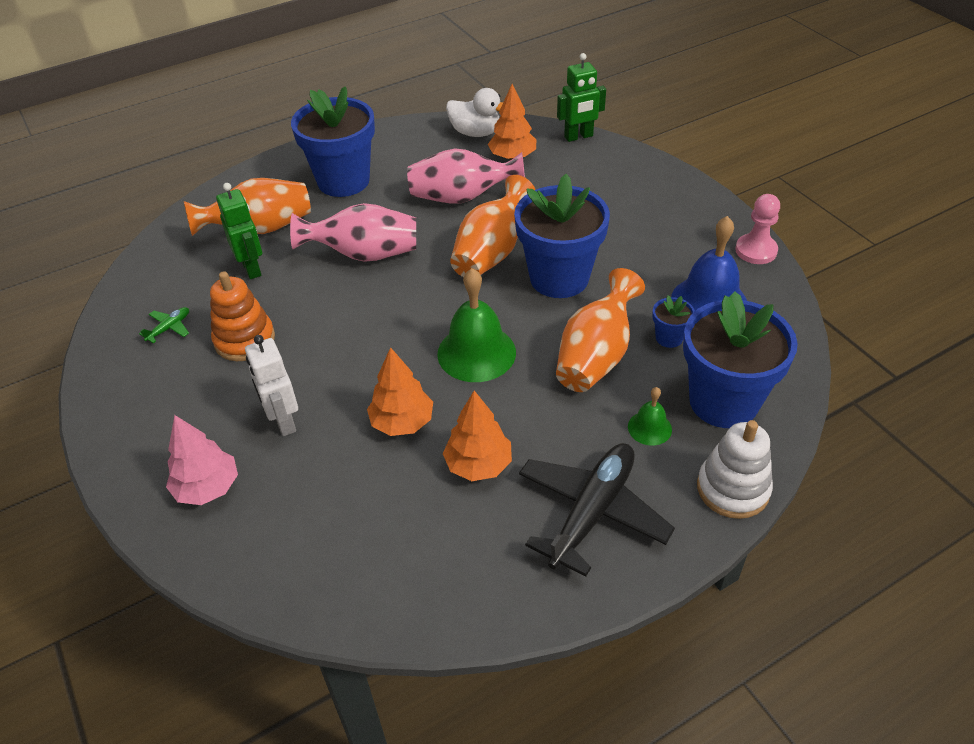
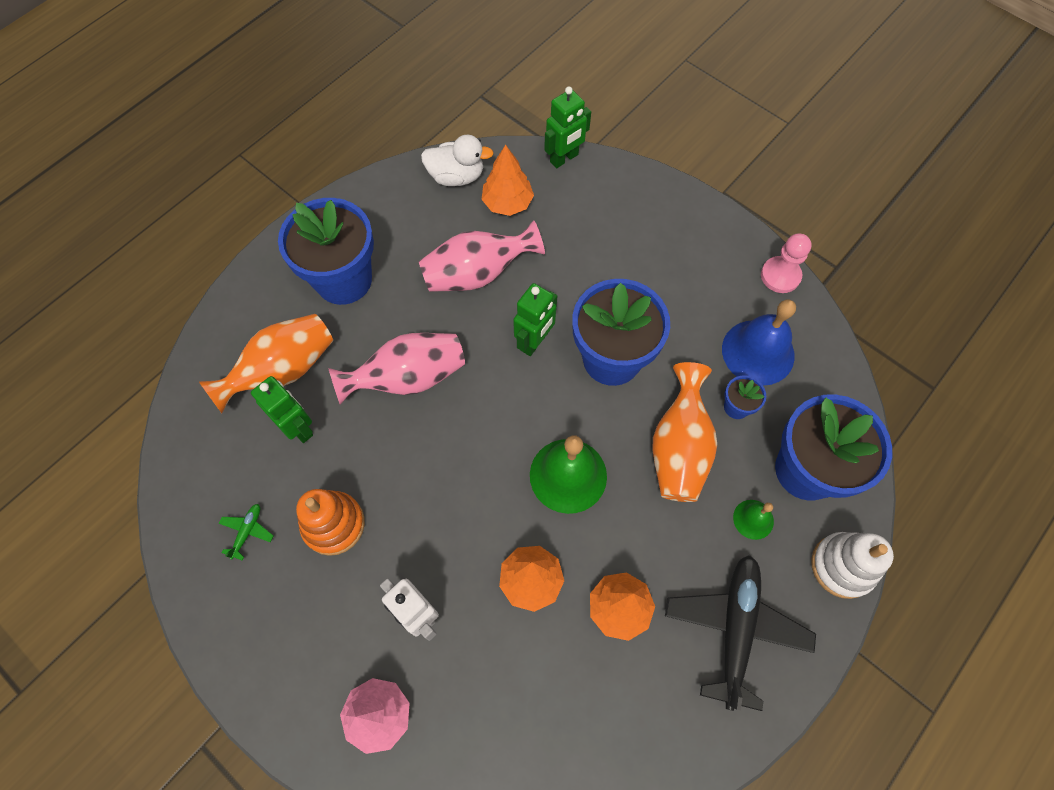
camera: 20 degrees left, 20 degrees up
(491, 252) = (534, 342): orange vase -> green robot

